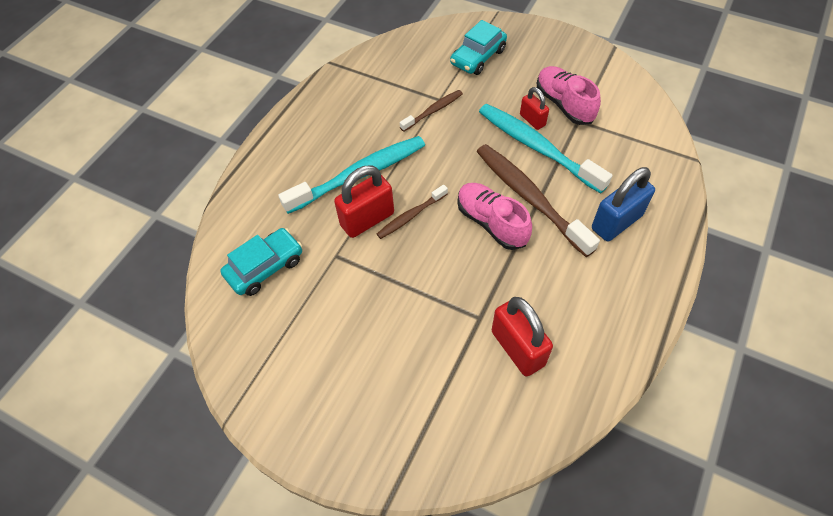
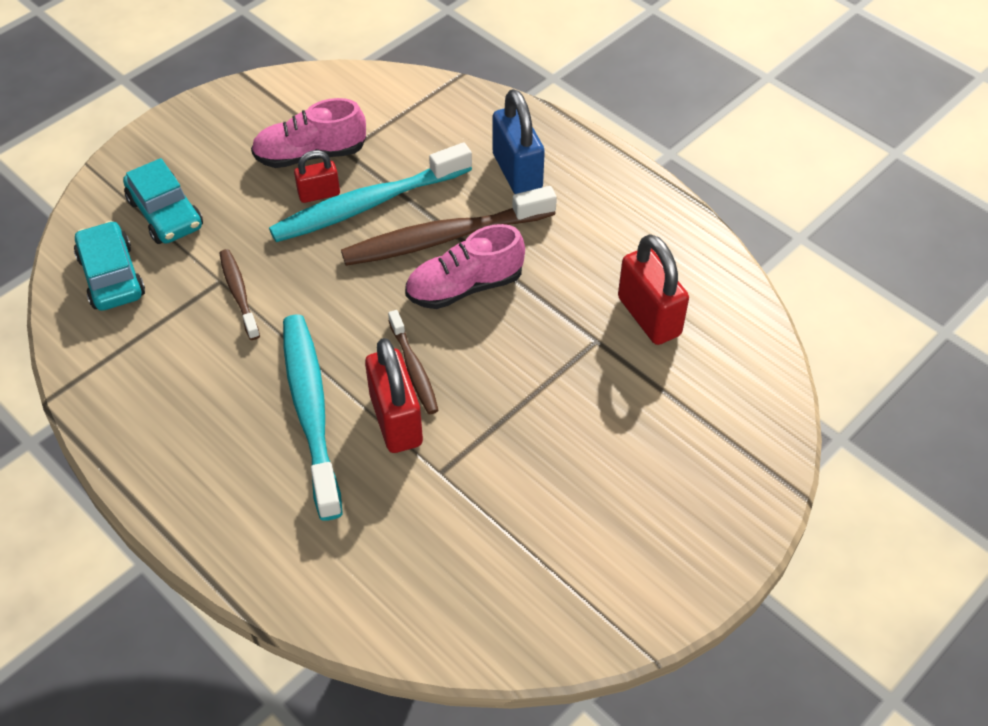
camera: 75 degrees left, 5 degrees down
(265, 267) = (423, 566): turquoise car -> turquoise car (111, 276)
(517, 348) = (649, 316): red padlock -> red padlock turned 75 degrees clockwise

